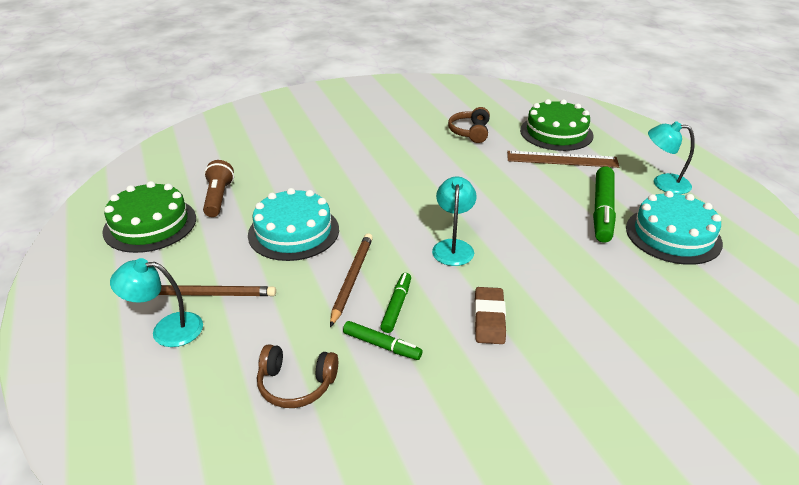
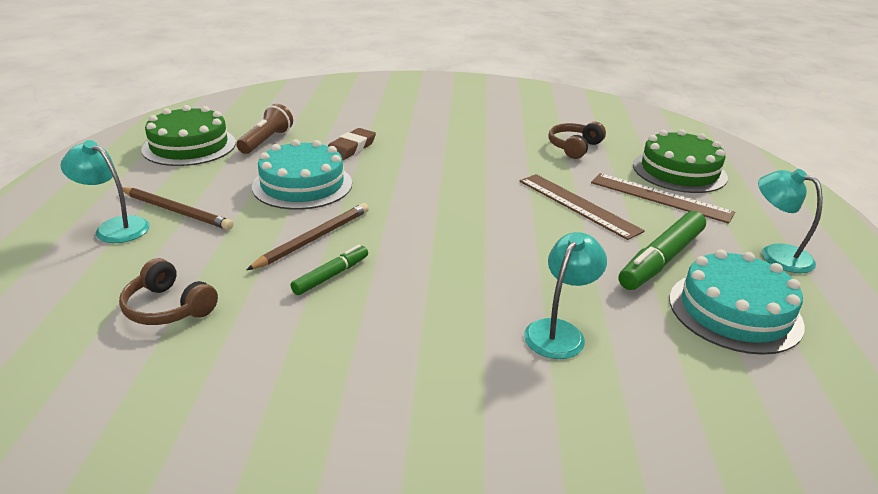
camera: 25 degrees right, 5 degrees down
(382, 345) = (280, 304): green marker -> none
(453, 247) = (446, 242): turquoise lamp -> turquoise lamp (559, 331)
(489, 319) = (414, 319): brown eraser -> brown eraser (351, 148)
(515, 183) = (578, 205): none -> brown ruler

